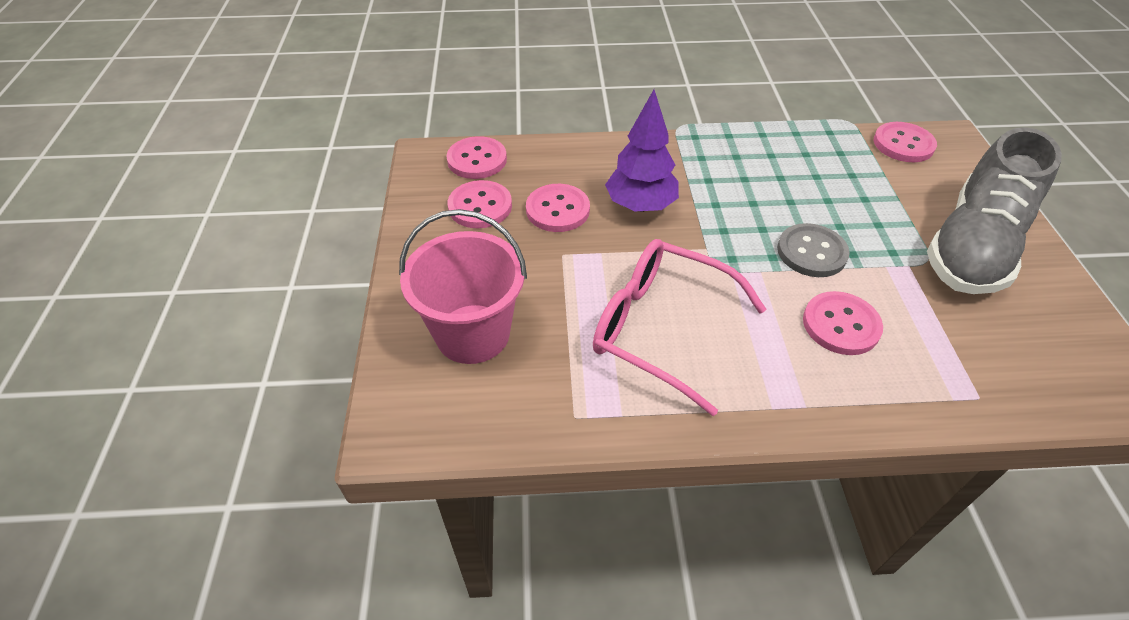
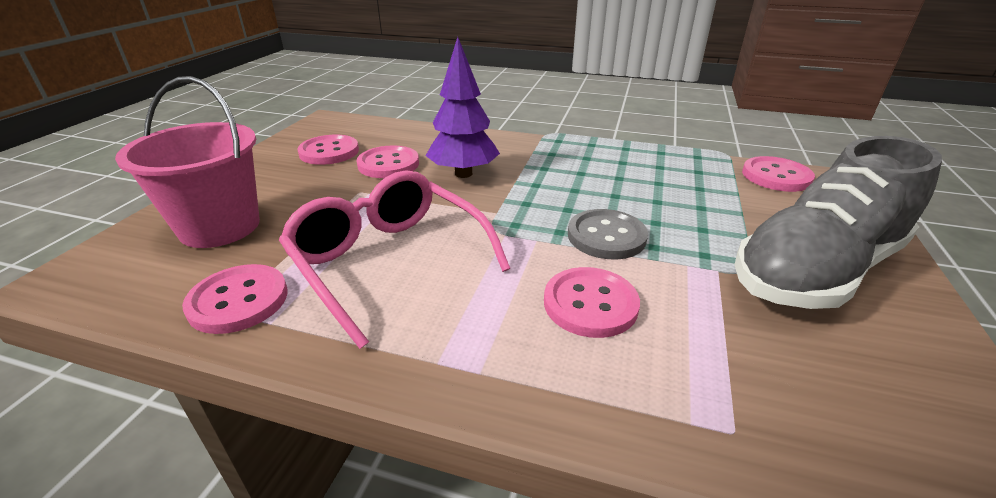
camera: 20 degrees right, 15 degrees down
(477, 160) = (360, 127): pink button -> pink button (238, 301)

